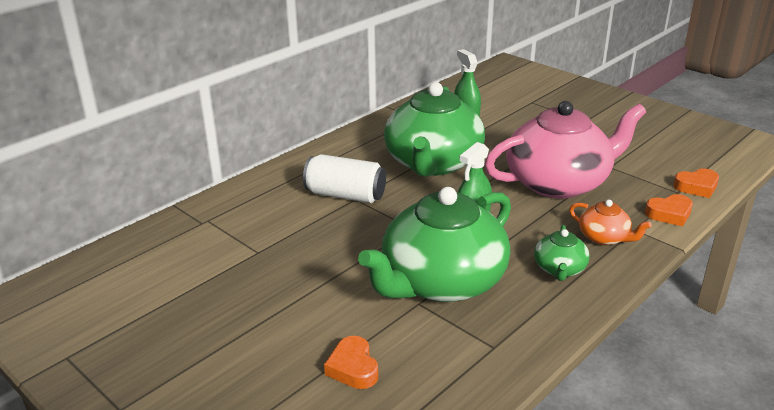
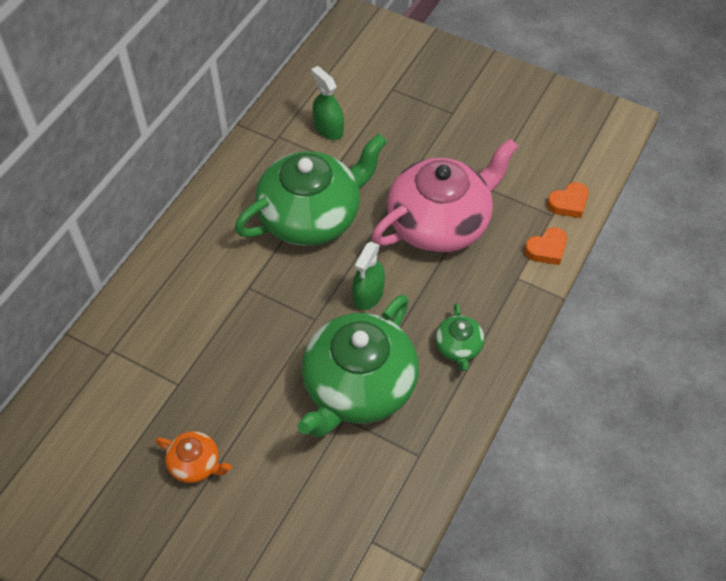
camera: 15 degrees left, 25 degrees up
(345, 195) = (237, 284): white can -> none
(353, 368) = (308, 506): orange heart -> none
(433, 163) = (312, 216): green teapot -> green teapot turned 120 degrees counterclockwise
(604, 237) = (492, 295): orange teapot -> orange teapot (195, 464)

